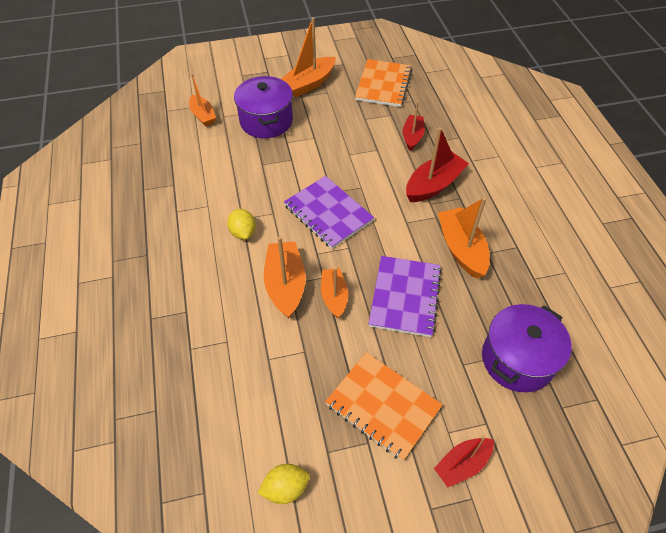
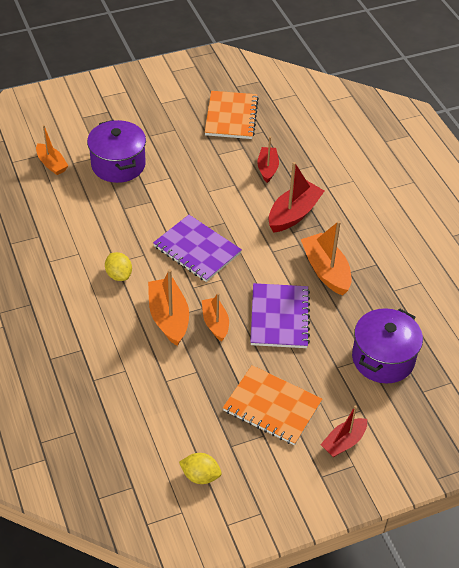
camera: 10 degrees left, 5 degrees down
(285, 488) = (200, 476): yellow lemon -> yellow lemon turned 45 degrees clockwise
(309, 84) = (154, 121): orange boat -> none

